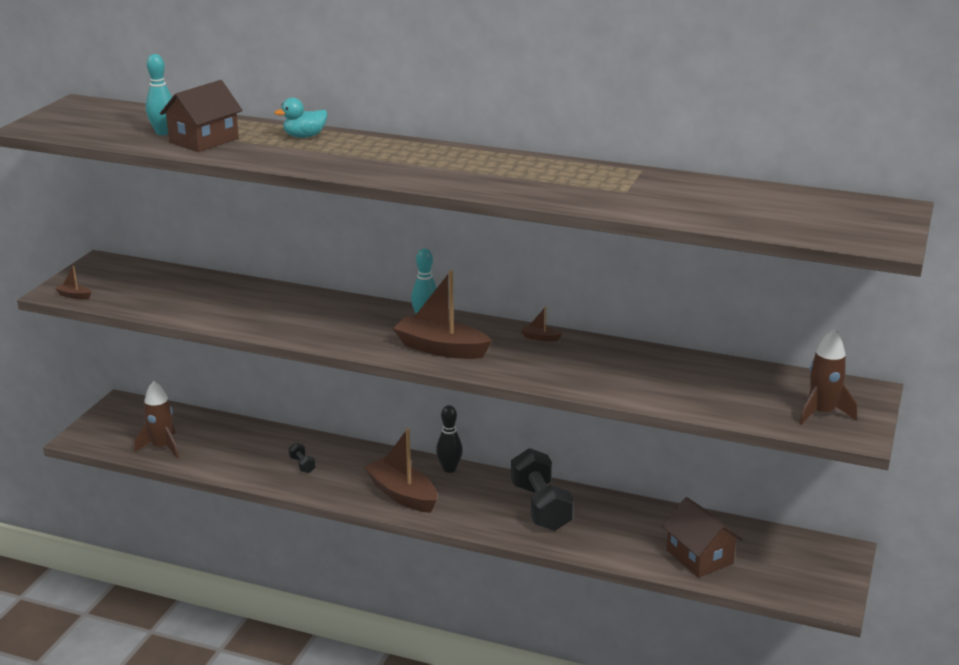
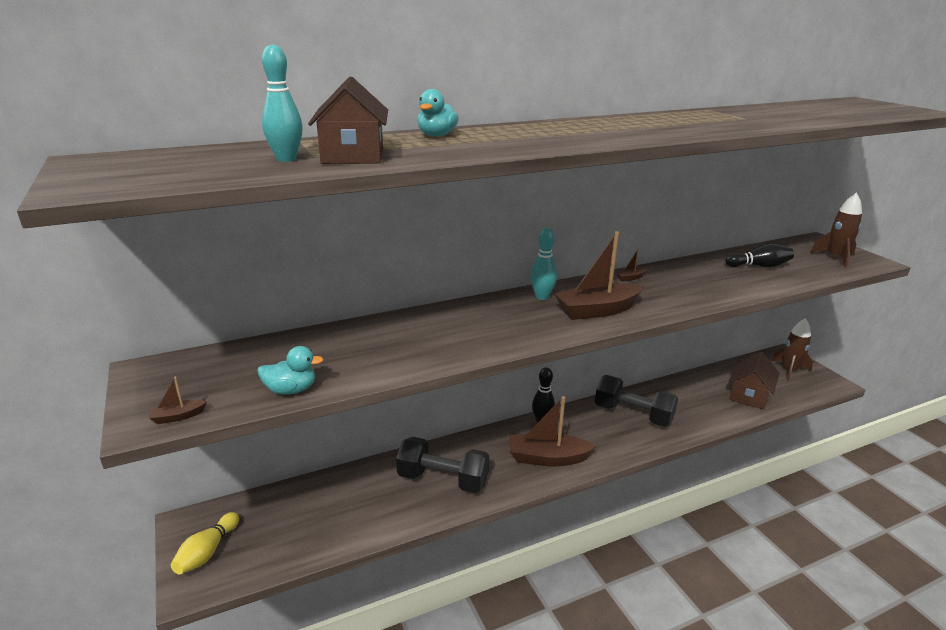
camera: 45 degrees left, 0 degrees up
(110, 425) = (207, 552): none -> yellow bowling pin
(146, 307) = (291, 390): none -> turquoise duck
(162, 447) = (297, 540): brown rocket -> brown rocket (789, 370)
(302, 465) = (443, 480): black dumbbell -> black dumbbell, size x2.41
(699, 557) = (749, 395): brown house -> brown house turned 75 degrees counterclockwise
(702, 382) = (759, 266): none -> black bowling pin

